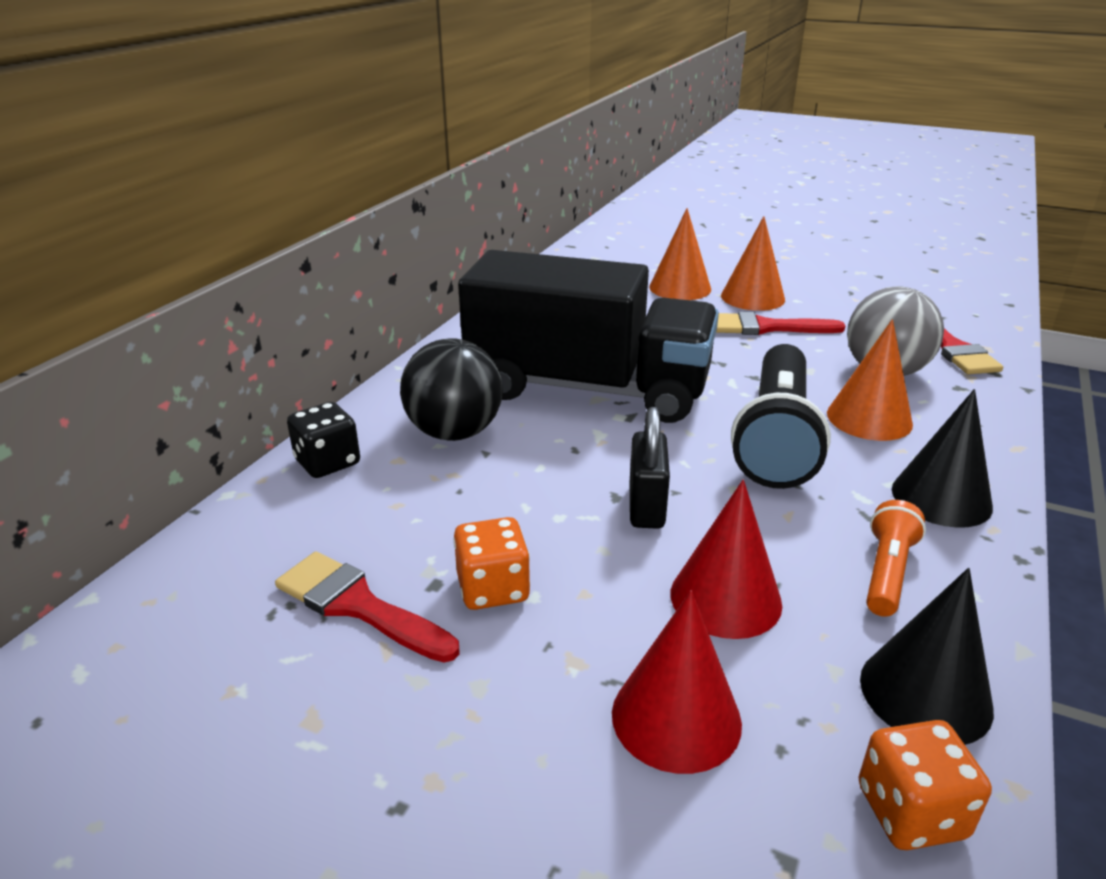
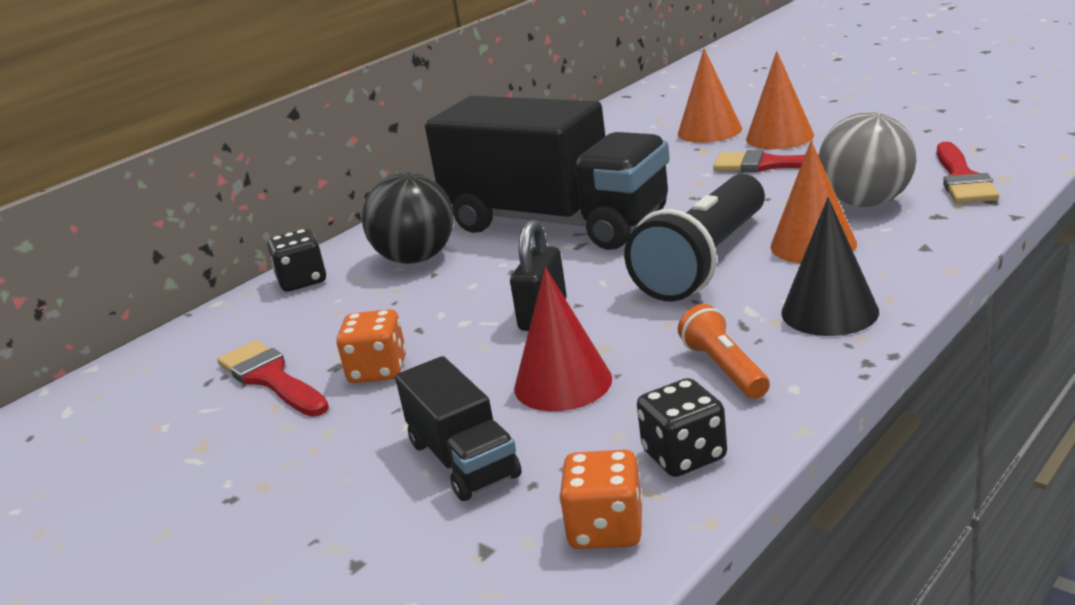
camera: 20 degrees right, 5 degrees down
(676, 718) = (463, 459): red cone -> black truck
(887, 572) = (724, 368): orange flashlight -> orange flashlight turned 60 degrees counterclockwise
(925, 693) = (684, 455): black cone -> black dice

